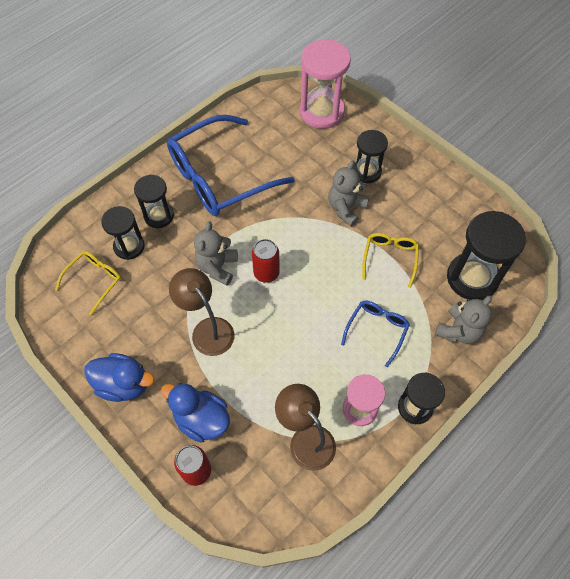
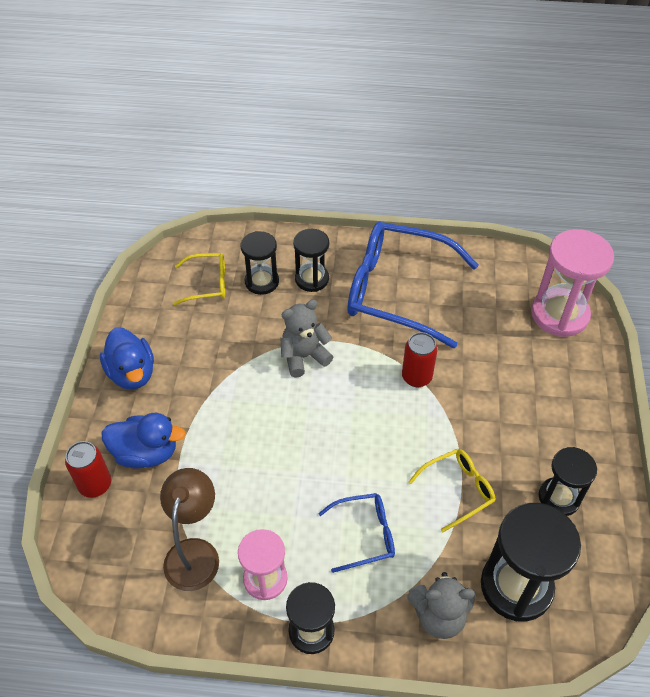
camera: 50 degrees right, 10 degrees down
(201, 419) = (146, 453): blue duck -> blue duck turned 105 degrees clockwise
(207, 329) = (236, 394): brown lamp -> none
(266, 273) = (335, 398): red can -> red can (416, 377)
(346, 208) = (473, 412): grey teddy bear -> none
(366, 172) = (535, 399): black hourglass -> black hourglass (559, 498)

